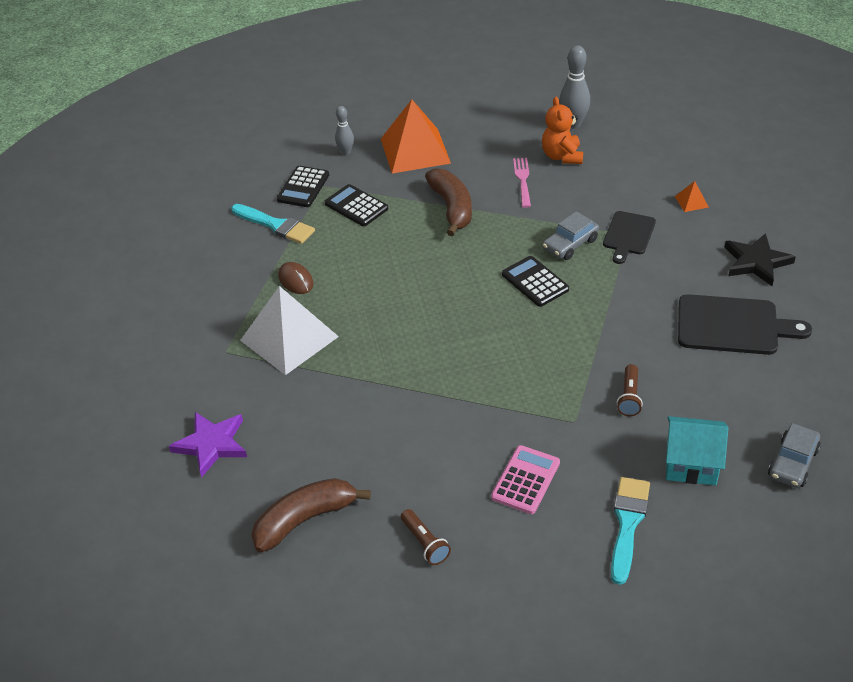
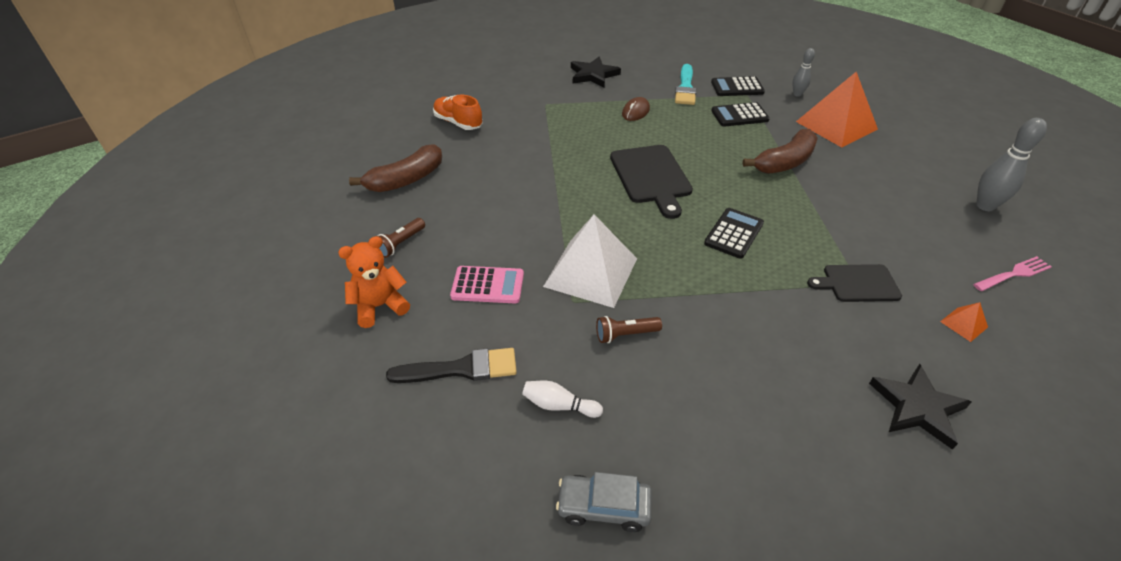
camera: 65 degrees right, 0 degrees up
(190, 290) = (593, 75): none -> black star
(211, 444) = (458, 123): purple star -> orange shoe
(289, 338) = (575, 125): white pyramid -> white pyramid (590, 272)
(305, 519) = (406, 180): brown banana -> brown banana turned 105 degrees clockwise
(356, 206) = (739, 115): black calculator -> black calculator turned 120 degrees counterclockwise
(523, 180) = (864, 193): pink fork -> pink fork (1013, 274)
(562, 156) = (926, 210): orange teddy bear -> orange teddy bear (380, 306)
(570, 244) = (805, 245): grey car -> none
(627, 524) = (461, 369): turquoise brush -> black brush
(691, 464) = (559, 405): turquoise house -> white bowling pin
(732, 325) = (789, 403): black cutting board -> black cutting board (651, 177)

